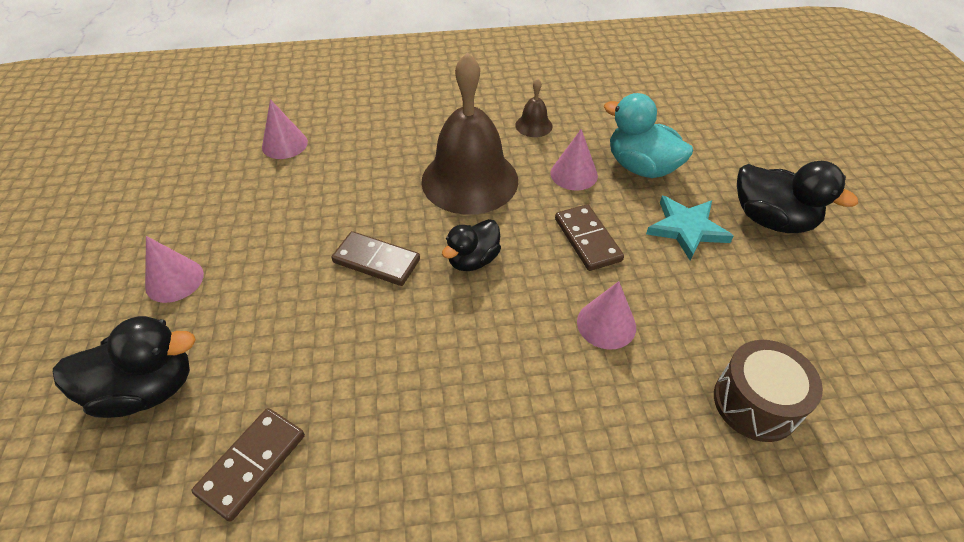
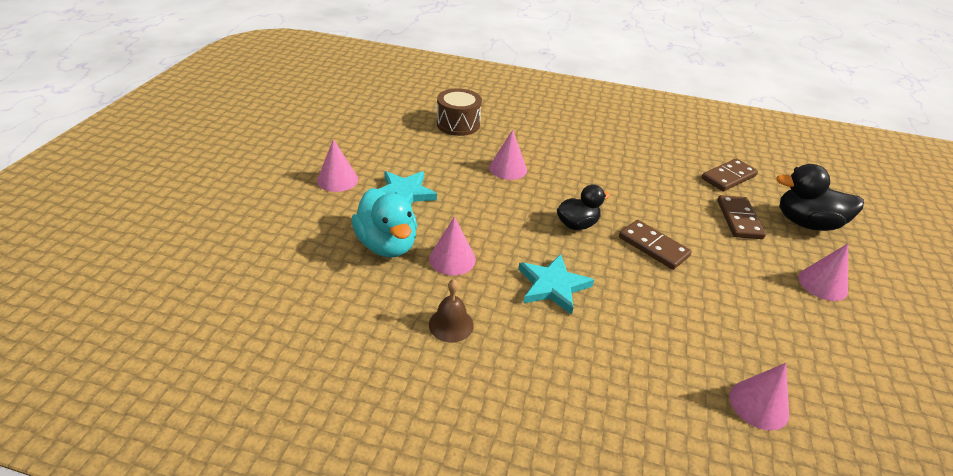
camera: 160 degrees left, 10 degrees down
(469, 180) = (552, 286): brown bell -> turquoise star
(587, 239) = (483, 210): brown domino -> brown domino (739, 219)
(771, 220) = (337, 180): black duck -> pink cone

